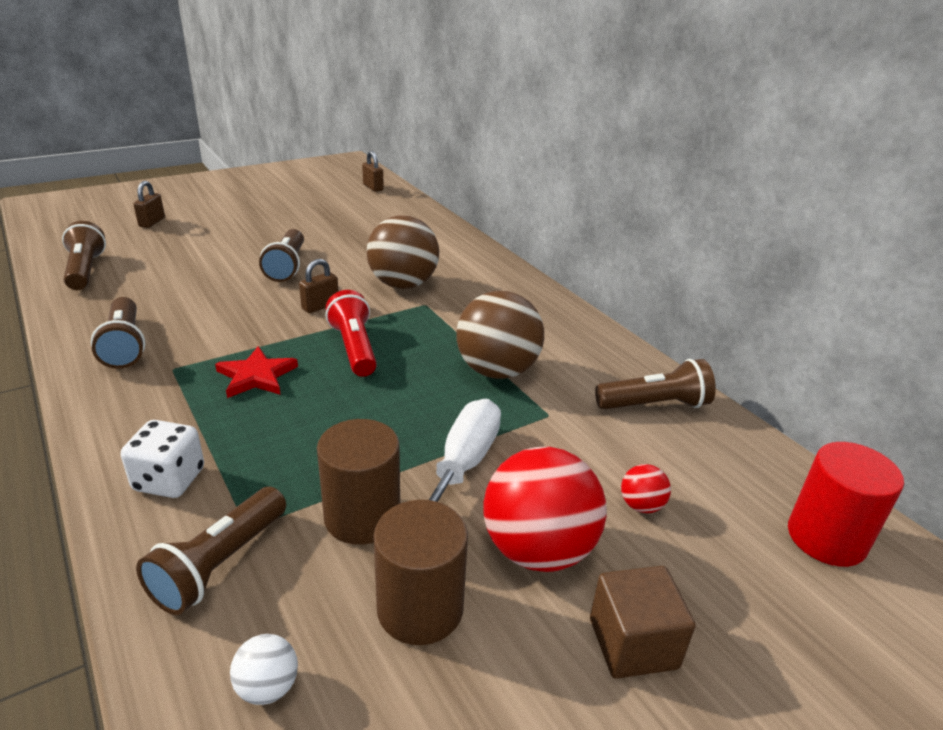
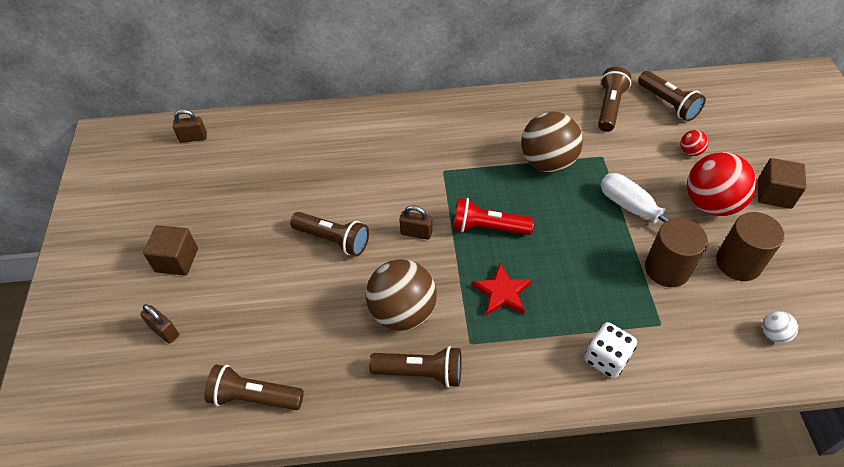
camera: 60 degrees left, 20 degrees up
(219, 564) = (688, 342): brown flashlight -> brown flashlight (668, 104)
(230, 210) = (177, 260): none -> brown cube
(320, 306) = (416, 233): brown padlock -> brown padlock turned 60 degrees counterclockwise
(403, 284) = (406, 174): brown ball -> brown ball (402, 312)
(826, 538) = (728, 99): red cylinder -> none

